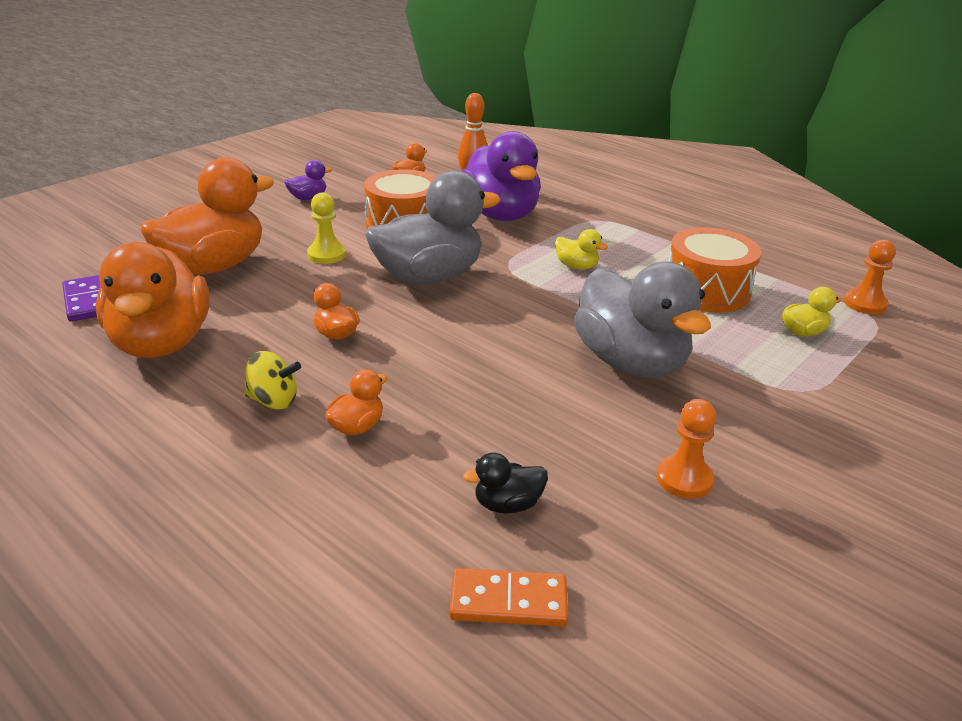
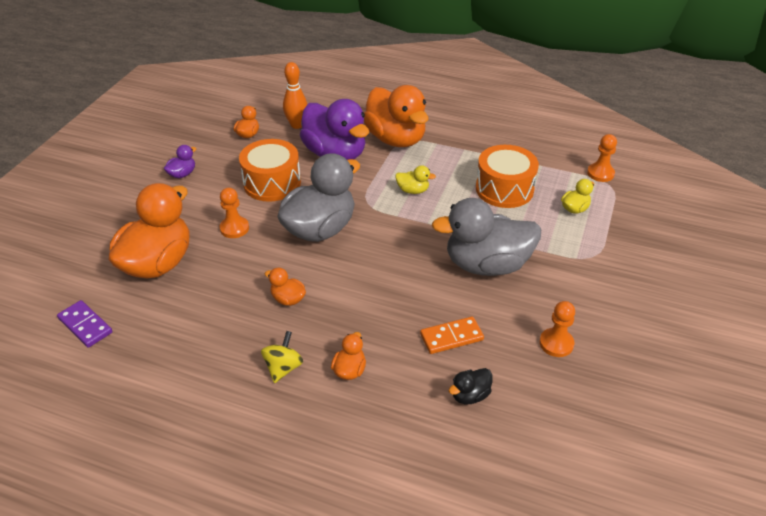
camera: 20 degrees left, 10 degrees up
(161, 343) = (171, 345): orange duck -> orange duck (396, 139)
(273, 401) = (283, 368): yellow spinning top -> yellow spinning top turned 60 degrees counterclockwise
(326, 255) = (234, 228): yellow pawn -> orange pawn
(508, 601) = (504, 458): orange domino -> orange domino (451, 337)
(630, 362) = (486, 265): grey duck -> grey duck turned 135 degrees clockwise

